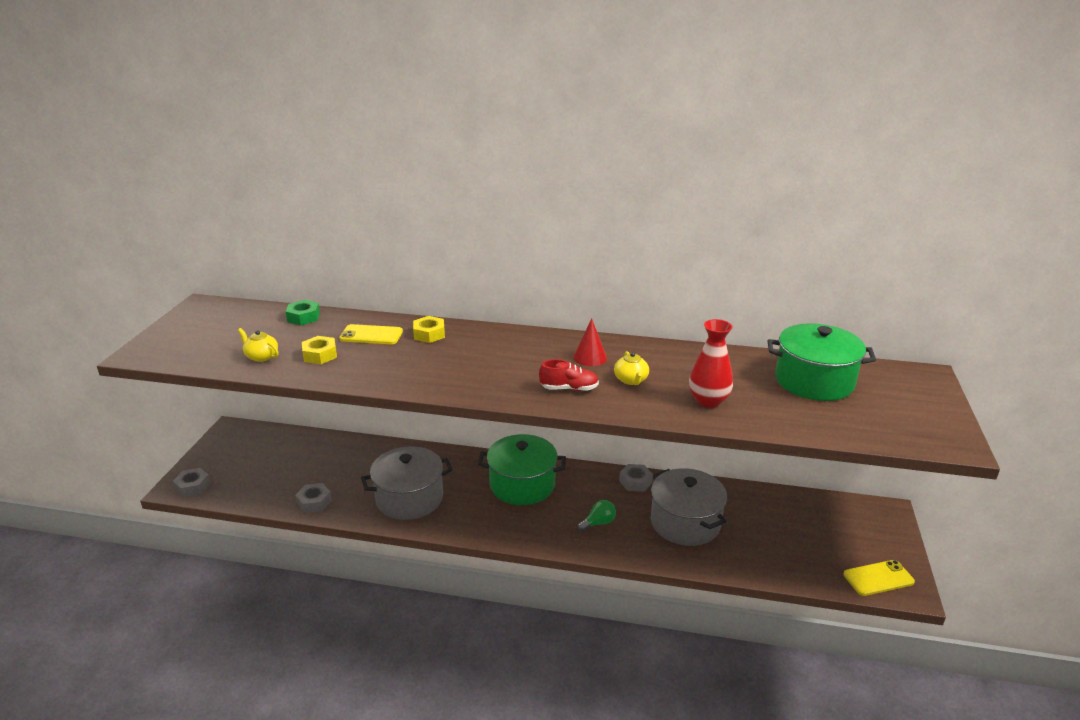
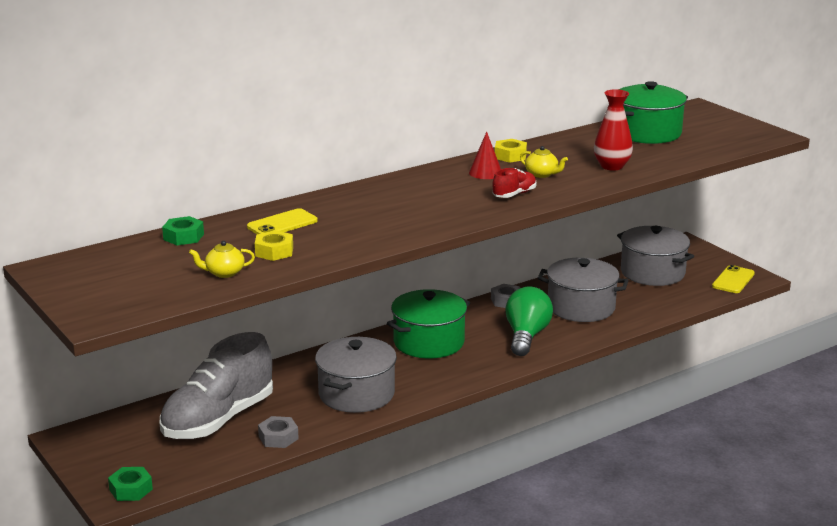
camera: 45 degrees left, 5 degrees down
(193, 486) = (131, 489): grey nut -> green nut
(310, 466) = (218, 420): none -> grey shoe
(429, 334) = (330, 205): yellow nut -> yellow nut (510, 156)
(598, 523) = (526, 336): green light bulb -> green light bulb, size x1.96
(805, 525) = (652, 273): none -> grey pot

